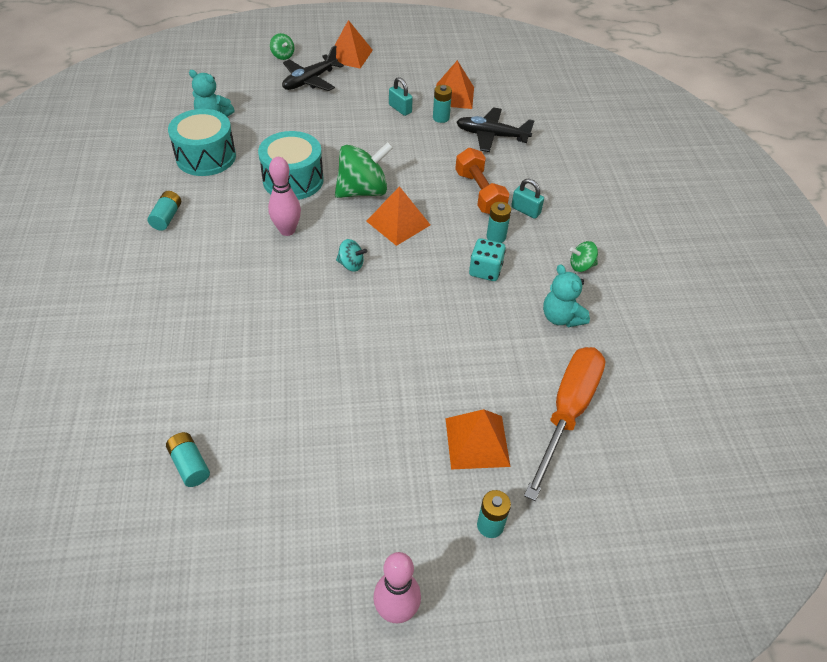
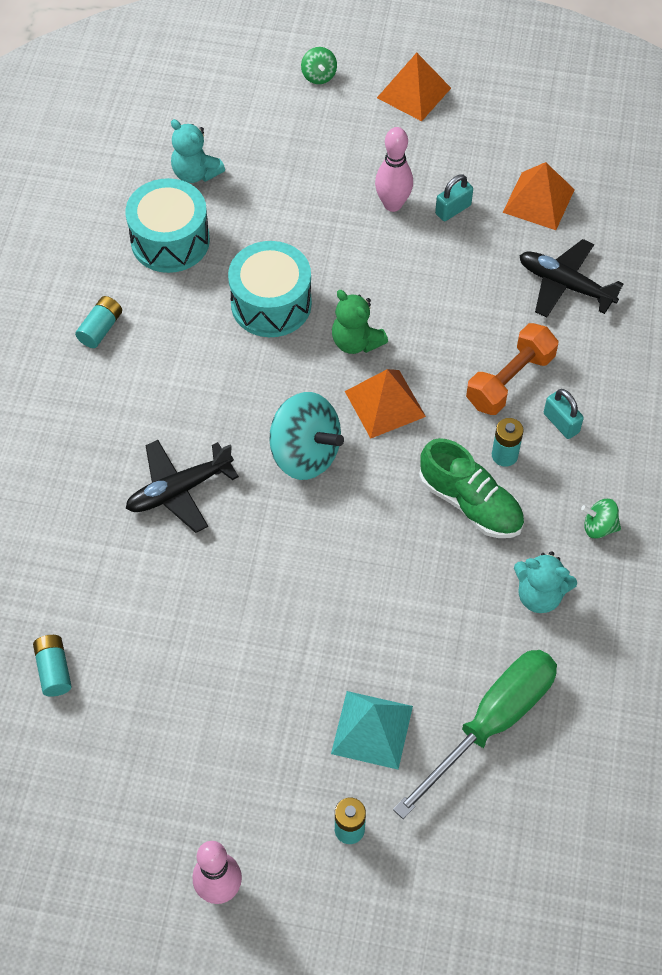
camera: 20 degrees right, 10 degrees up
(287, 230) = (241, 383): pink bowling pin -> pink bowling pin (393, 204)
(309, 81) = (343, 131): black plane -> black plane (179, 490)
(351, 265) = (305, 454): turquoise spinning top -> turquoise spinning top, size x2.05
(363, 191) = (356, 342): green spinning top -> green teddy bear
(400, 109) = (453, 209): turquoise padlock -> turquoise padlock turned 75 degrees clockwise
(441, 118) = (505, 238): turquoise battery -> none
(477, 442) = (372, 729): orange pyramid -> turquoise pyramid
(479, 193) = (510, 380): orange dumbbell -> orange dumbbell turned 45 degrees clockwise
(485, 270) = (470, 503): turquoise dice -> green shoe
(561, 317) = (539, 595): turquoise teddy bear -> turquoise teddy bear turned 60 degrees counterclockwise
(567, 412) = (492, 722): orange screwdriver -> green screwdriver

